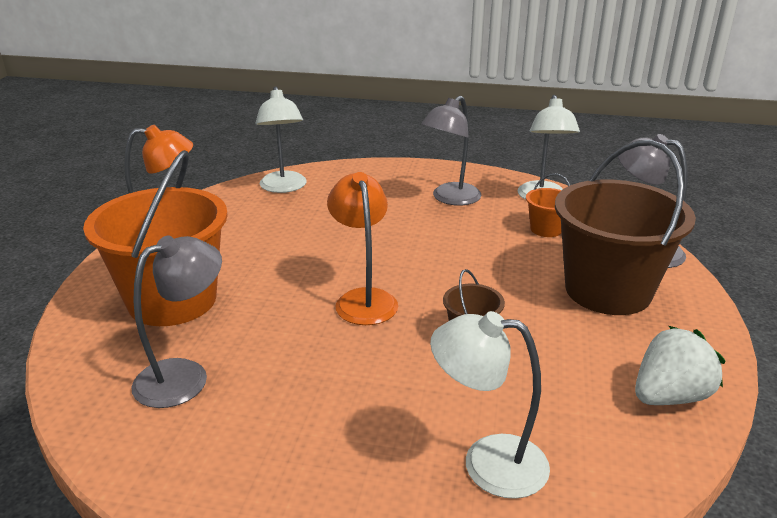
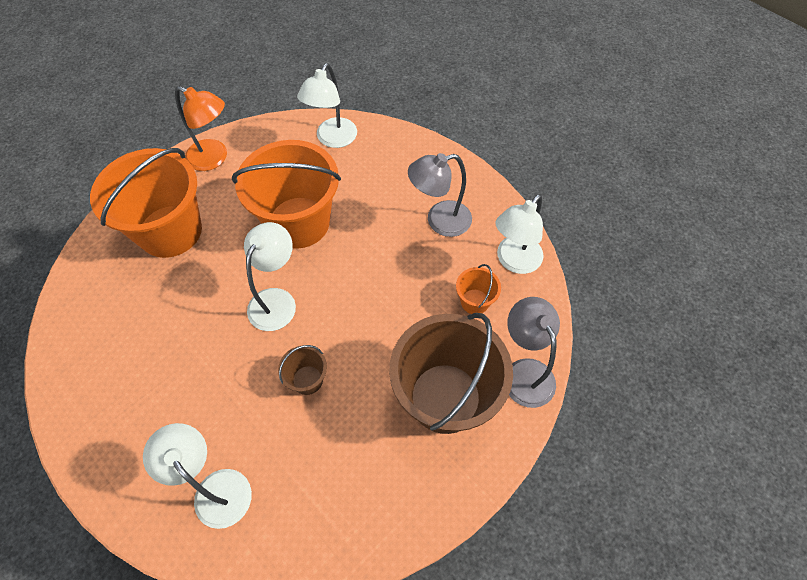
camera: 35 degrees right, 30 degrees up
(185, 376) = (127, 306): grey lamp -> none
(317, 244) = (299, 222): none -> orange bucket
(363, 299) = (276, 300): orange lamp -> white lamp
(669, 396) = (372, 519): white strawberry -> none

